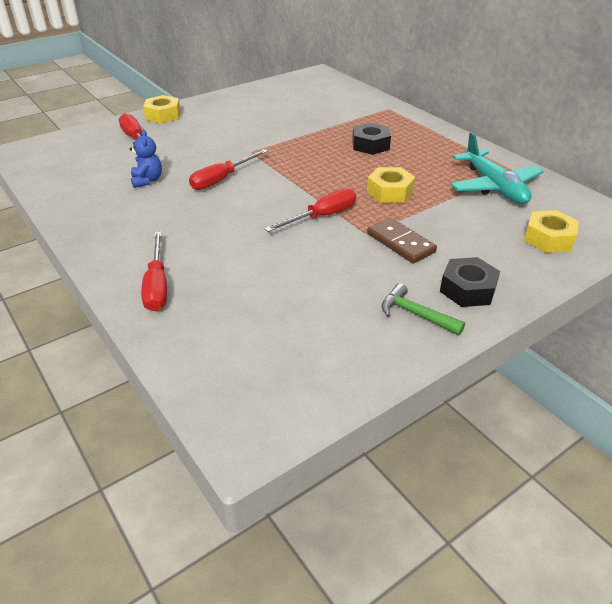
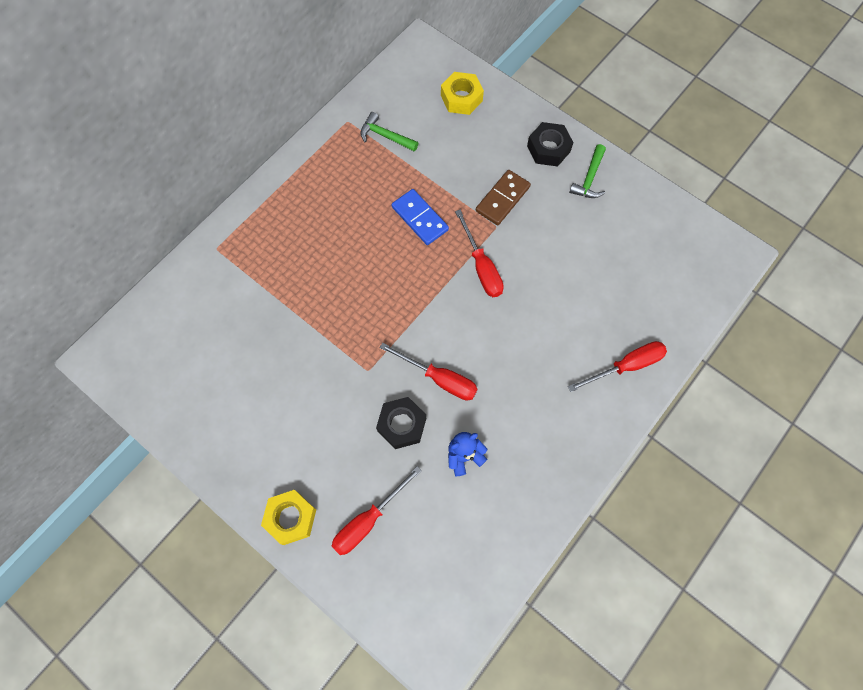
camera: 105 degrees left, 30 degrees up
(322, 216) = (481, 267): red screwdriver -> red screwdriver turned 150 degrees counterclockwise
(370, 145) = (322, 251): black nut -> black nut (402, 425)
(390, 192) = (419, 218): yellow nut -> blue domino
(494, 186) = (385, 136): turquoise plane -> green hammer

